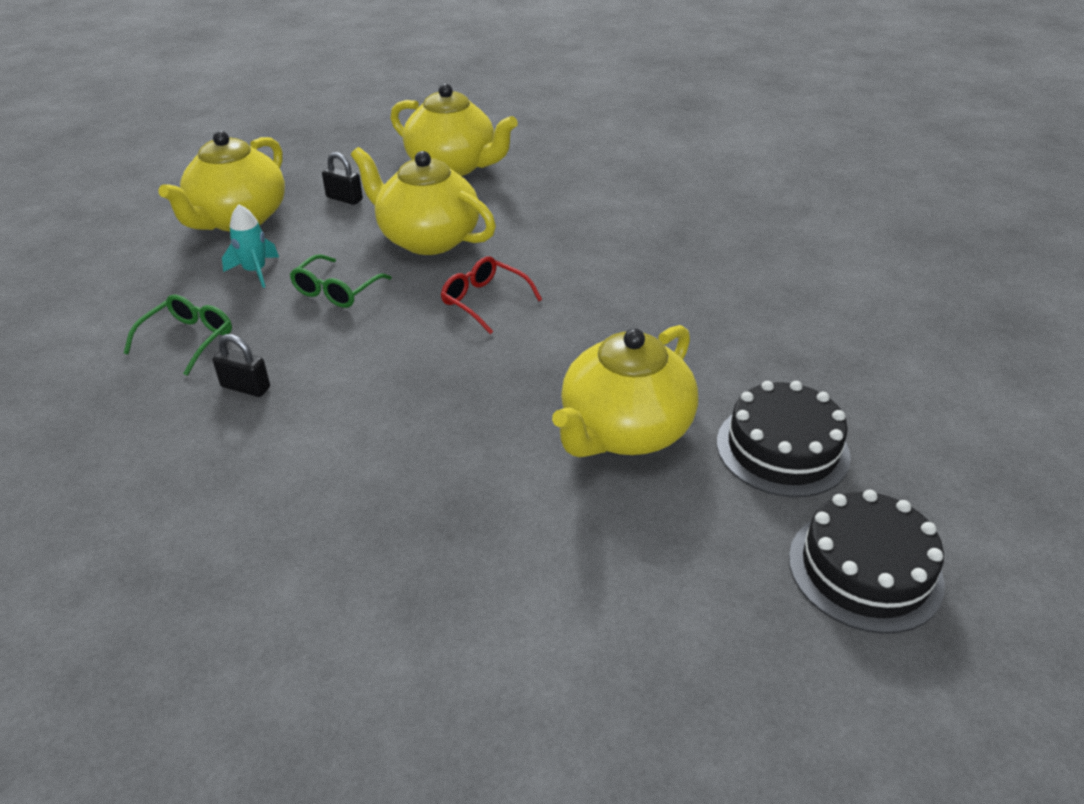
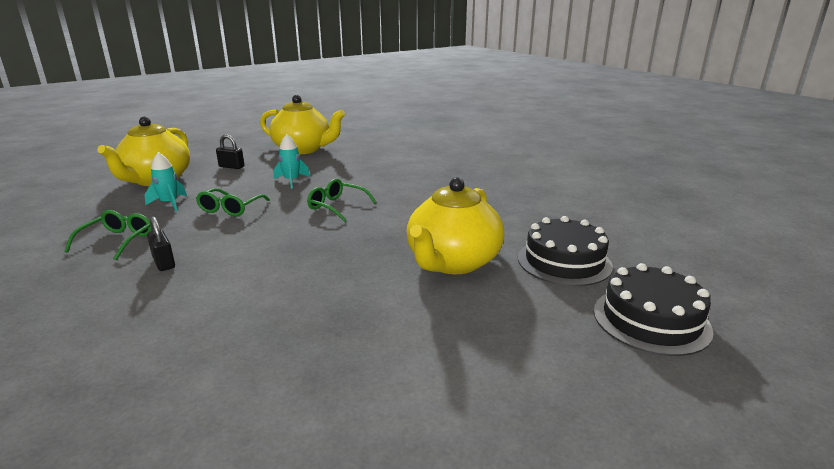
camera: 10 degrees left, 15 degrees down
(245, 387) = (164, 263): black padlock -> black padlock turned 45 degrees clockwise
(427, 239) = (291, 181): yellow teapot -> turquoise rocket
(485, 301) = (337, 206): red glasses -> green glasses

